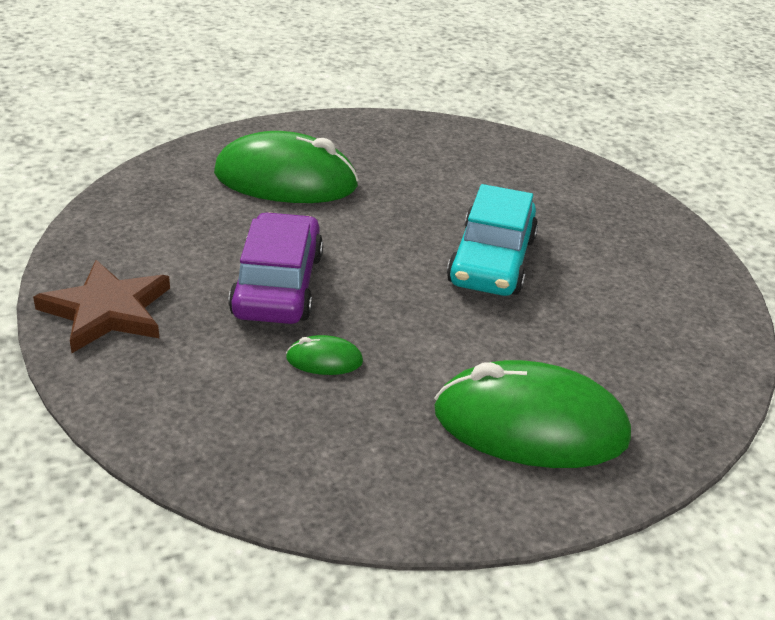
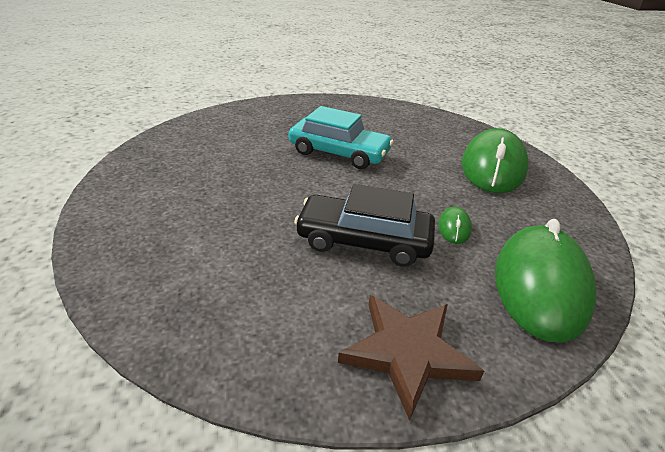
camera: 80 degrees left, 0 degrees up
(278, 285) = (364, 240): purple car -> black car
(286, 180) = (199, 222): green mouse -> green mouse (540, 285)

